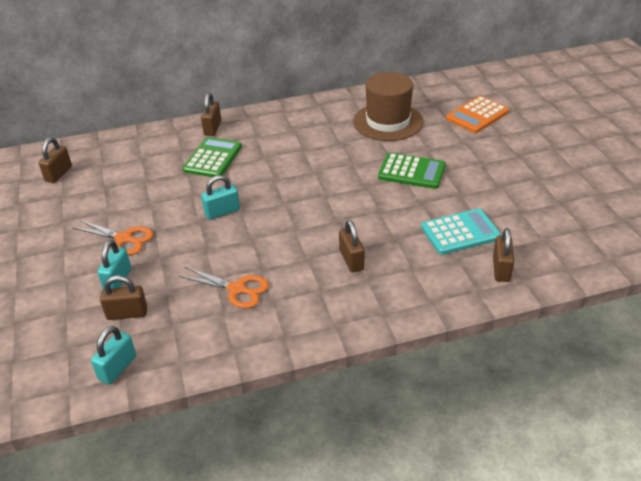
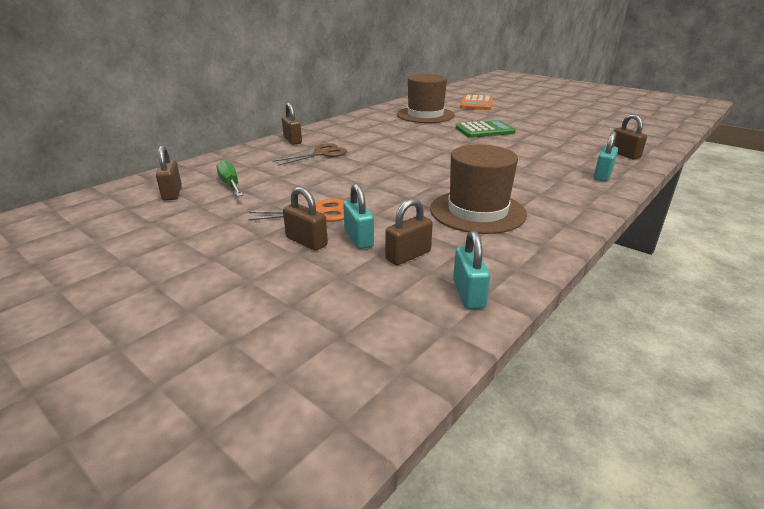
camera: 35 degrees left, 10 degrees down
(104, 178) = (230, 184): none -> green screwdriver
(213, 158) = (321, 154): green calculator -> brown scissors
(222, 212) = (383, 177): turquoise padlock -> turquoise padlock (602, 175)
(237, 289) = (477, 211): orange scissors -> brown hat
(351, 260) = (529, 174): brown padlock -> brown padlock (306, 242)
(460, 232) = (568, 146): turquoise calculator -> none

